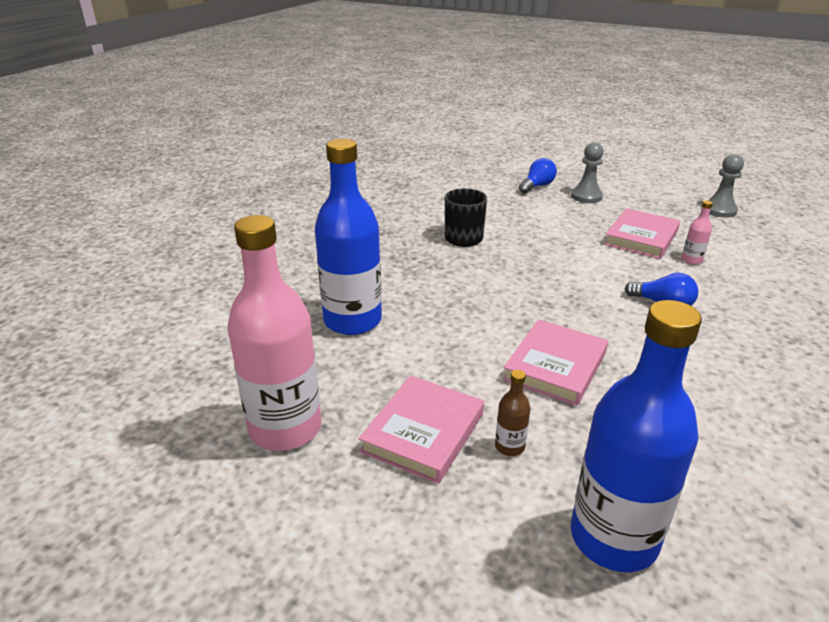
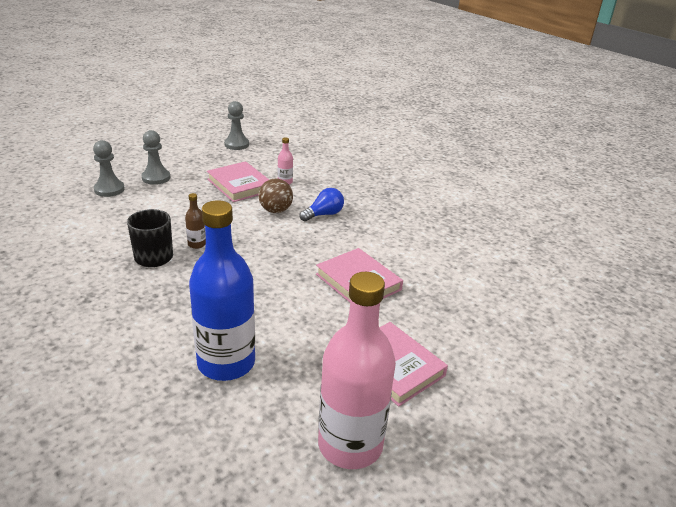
camera: 70 degrees left, 0 degrees up
(509, 446) = (425, 332): brown bottle -> brown bottle (197, 244)
(537, 186) = (109, 189): blue light bulb -> grey pawn
(613, 538) = (508, 322): blue bottle -> none
(624, 272) = (275, 210): none -> brown ball

